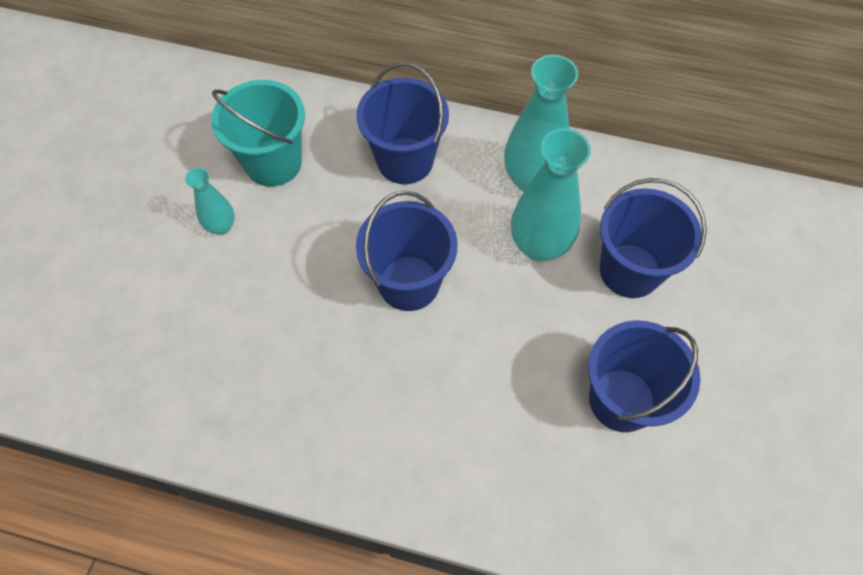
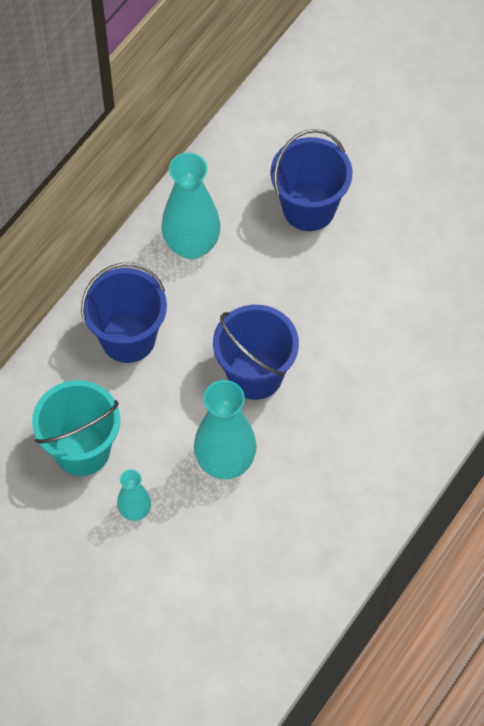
camera: 70 degrees left, 0 degrees up
(539, 245) = (259, 264): turquoise vase -> turquoise vase (225, 462)
(621, 400) = (413, 259): blue bucket -> none

